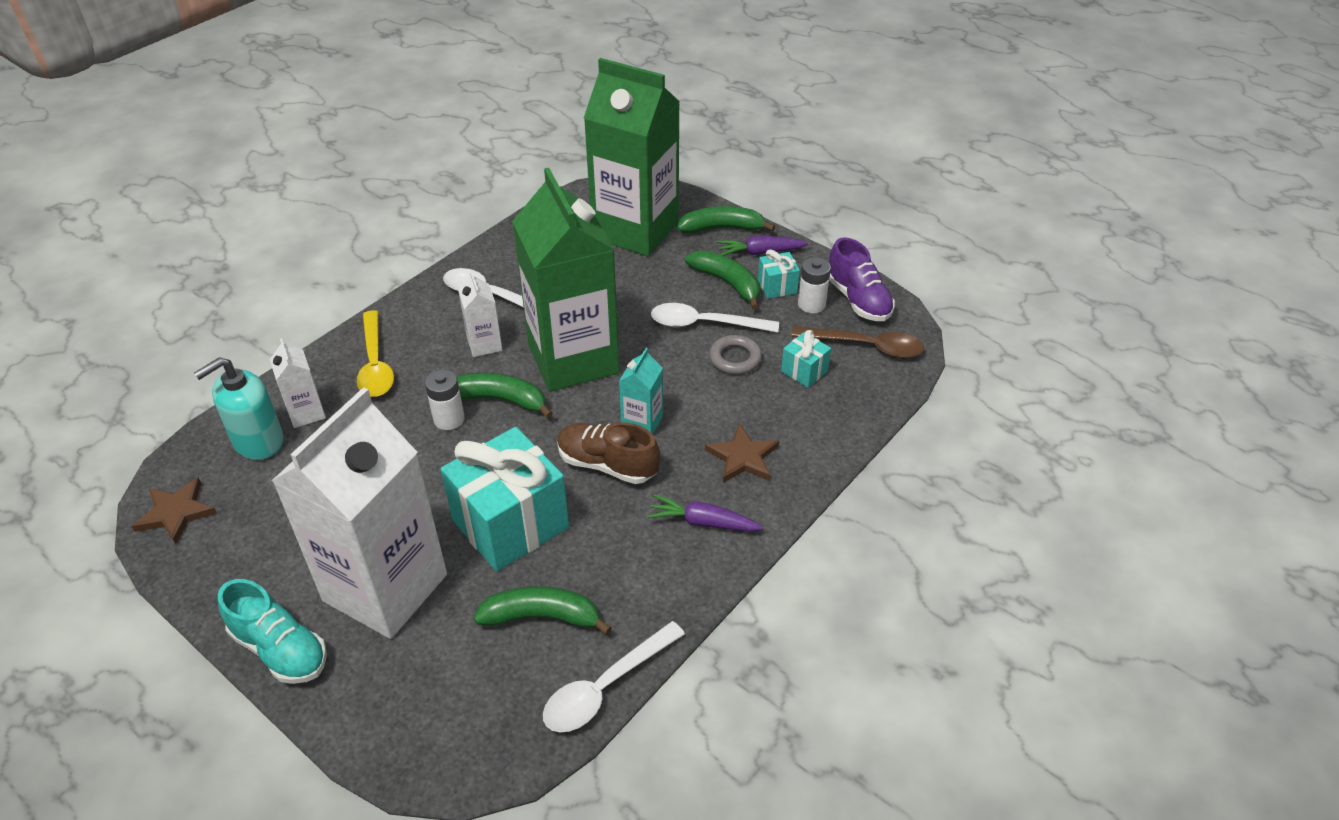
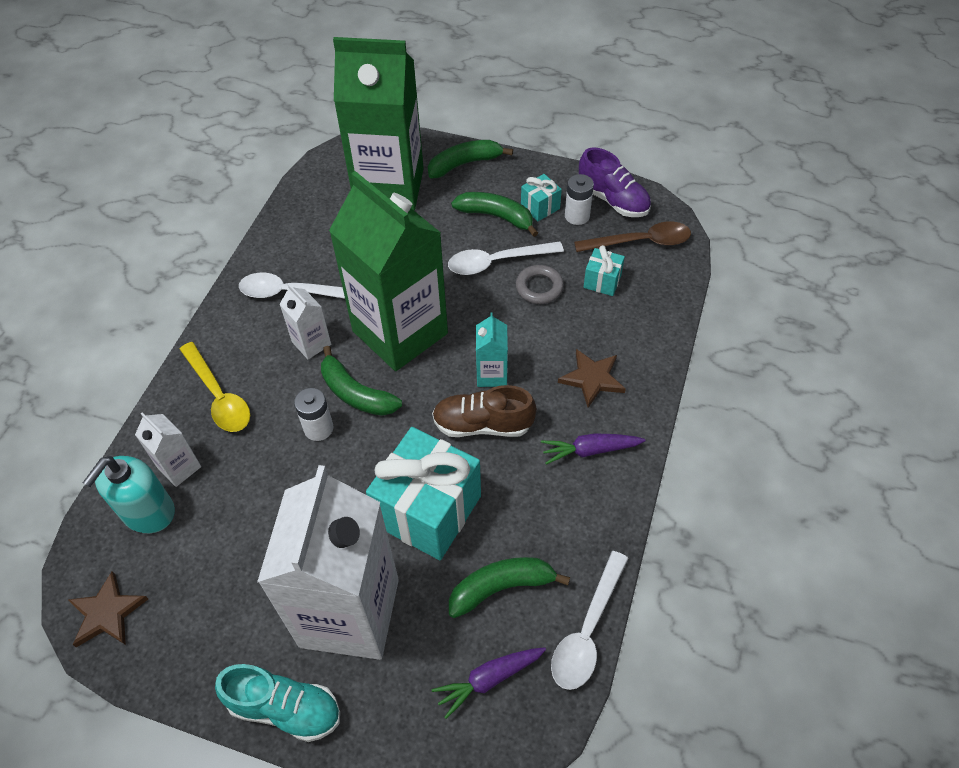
camera: 20 degrees left, 10 degrees up
(501, 400) = (356, 393): green banana -> green banana turned 135 degrees counterclockwise
(760, 252) = (509, 178): purple carrot -> purple carrot (488, 679)

